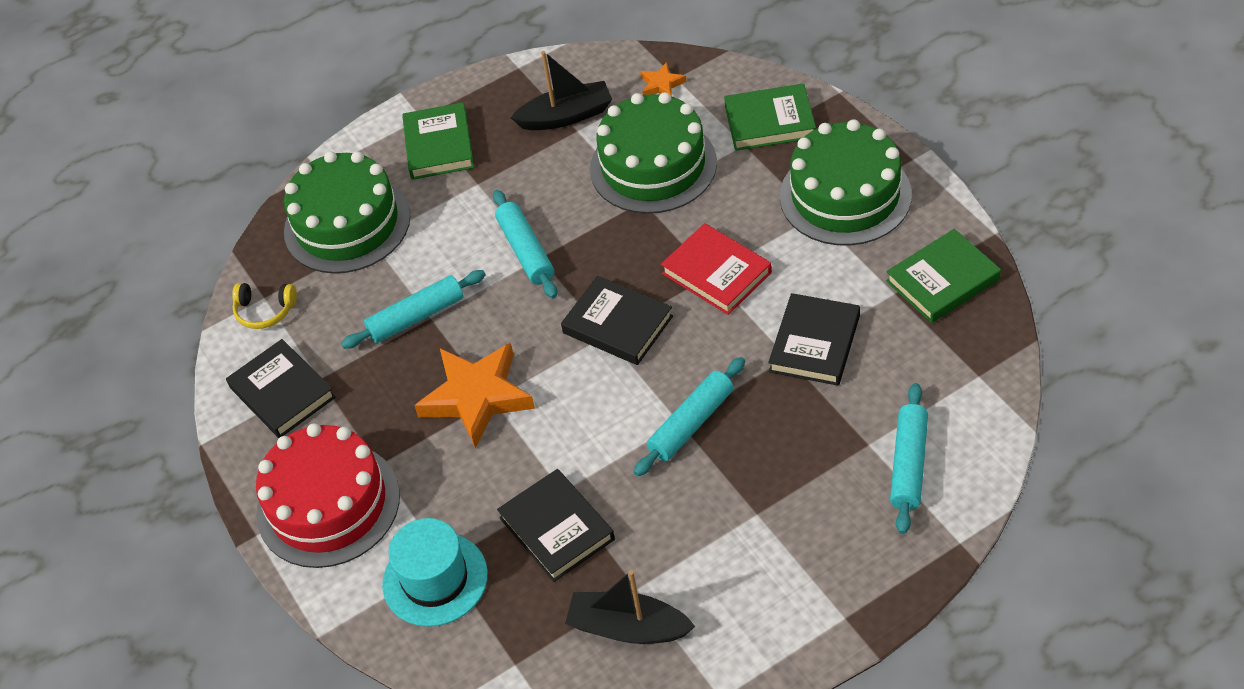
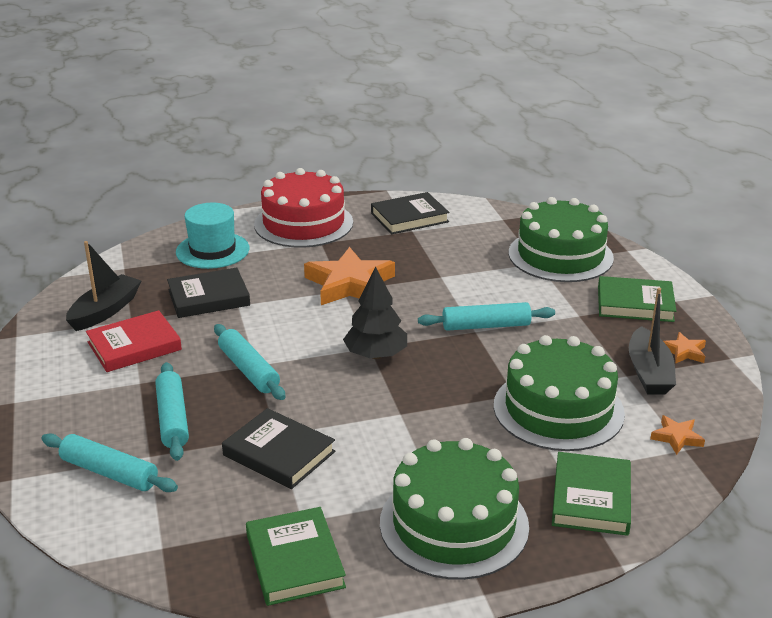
camera: 100 degrees right, 20 degrees down
(265, 311) = (489, 218): yellow headphones -> none
(416, 317) = (445, 271): turquoise rolling pin -> turquoise rolling pin (172, 419)
(520, 98) = (684, 352): none -> orange star
(617, 324) = (376, 355): black book -> black tree
(716, 273) = (399, 417): red book -> red book (134, 346)

